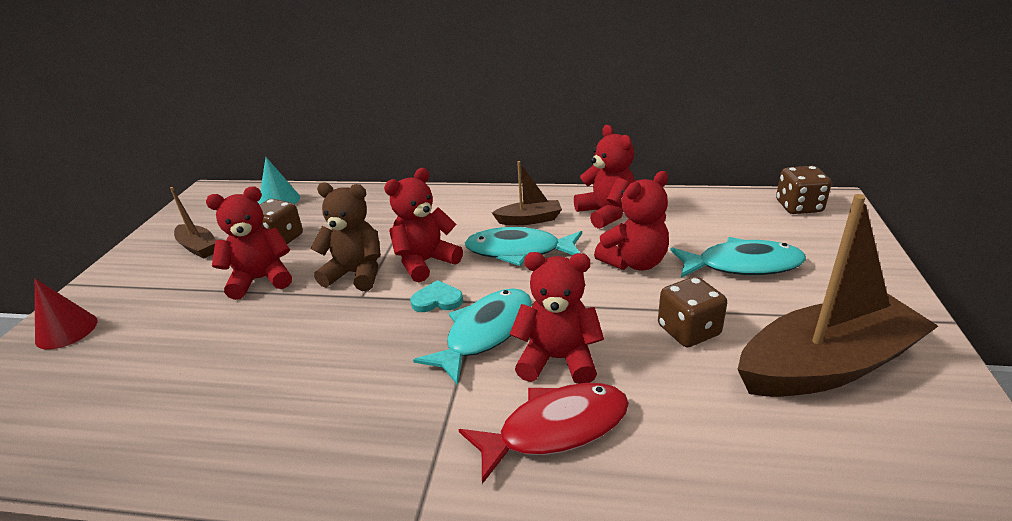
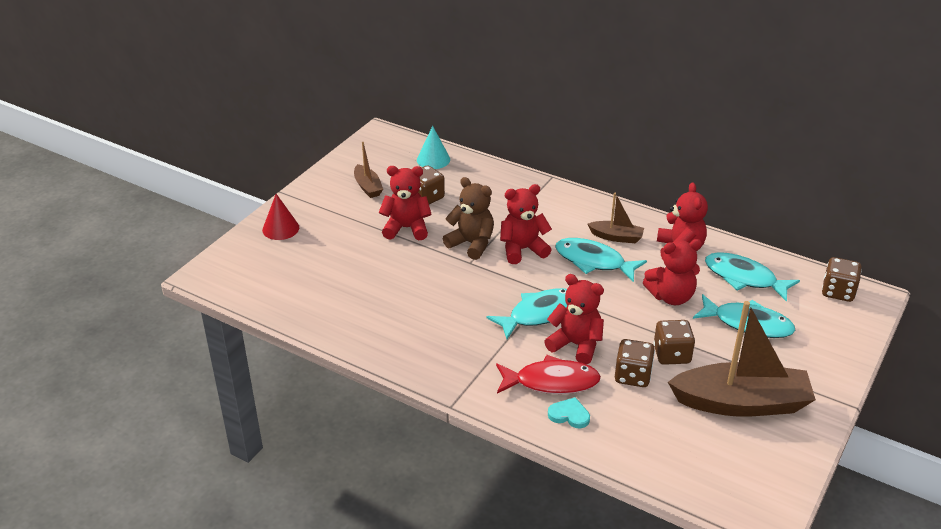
camera: 20 degrees right, 5 degrees up
(437, 300) = (519, 281): turquoise heart -> turquoise heart (569, 415)
(661, 377) = (632, 376): none -> brown dice
(695, 221) = (744, 278): none -> turquoise fish

